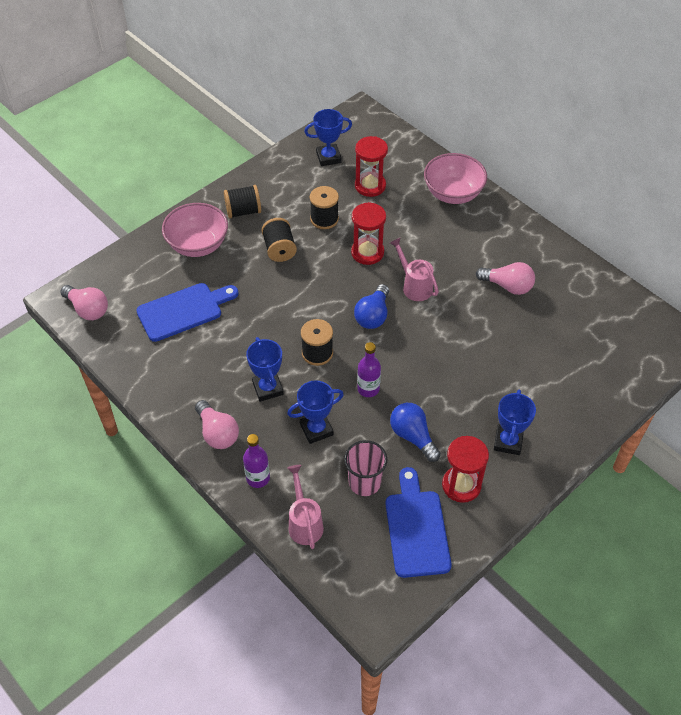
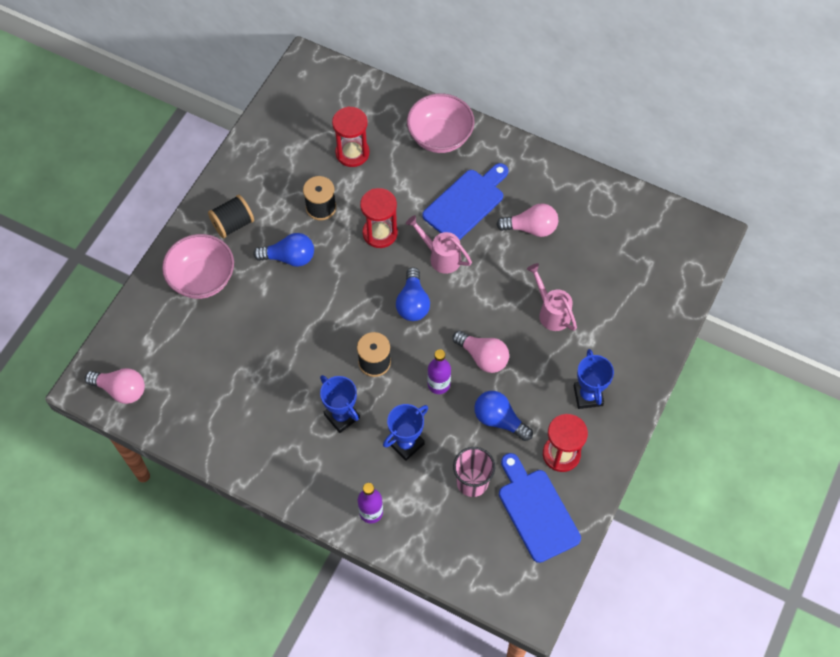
camera: 20 degrees left, 10 degrees up
(183, 311) = (221, 359): blue cutting board -> blue cutting board (466, 203)
(217, 433) = (313, 480): pink light bulb -> pink light bulb (483, 357)
(279, 249) = (289, 257): black spool -> blue light bulb
(304, 523) = (432, 541): pink watering can -> pink watering can (551, 312)
(328, 157) = (295, 131): blue trophy -> none

